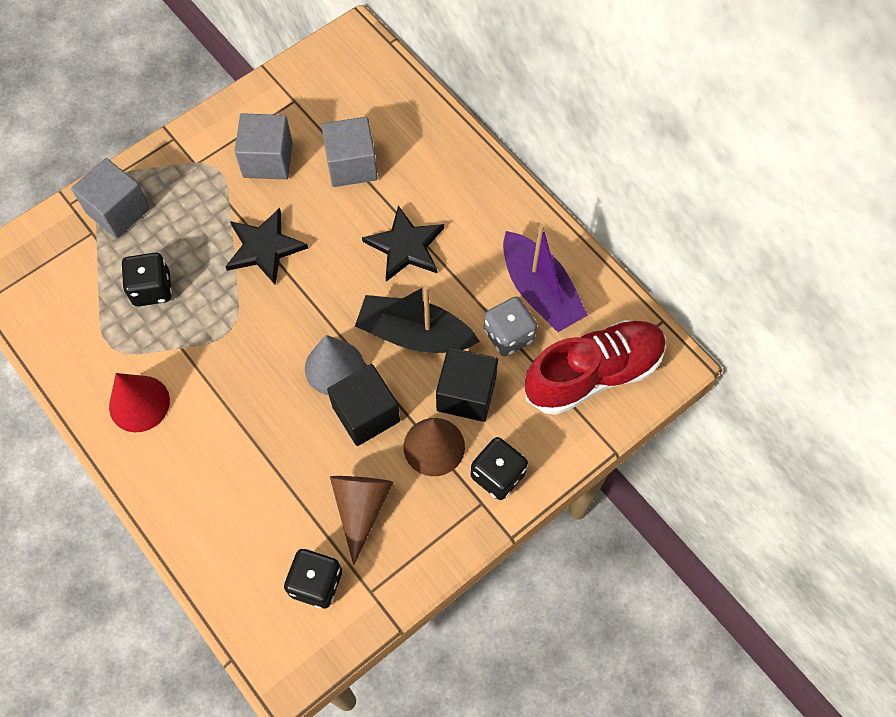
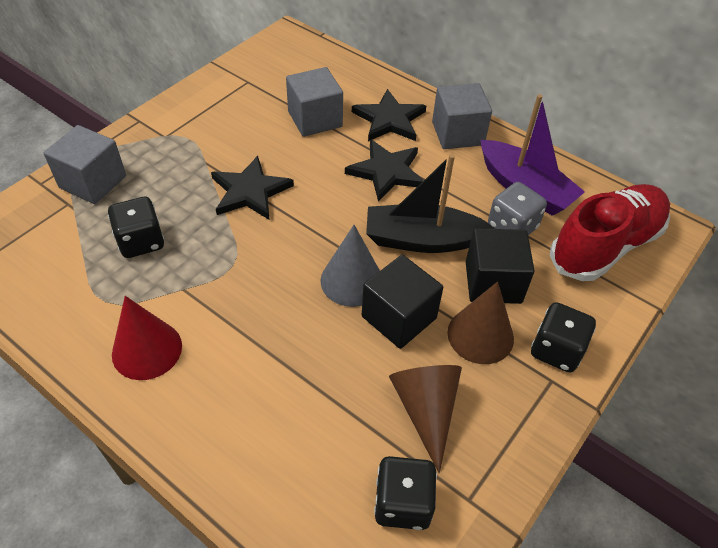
camera: 15 degrees left, 15 degrees down
(268, 160) = (234, 125): grey cube -> grey cube (457, 133)
(429, 178) = (389, 119): none -> black star

